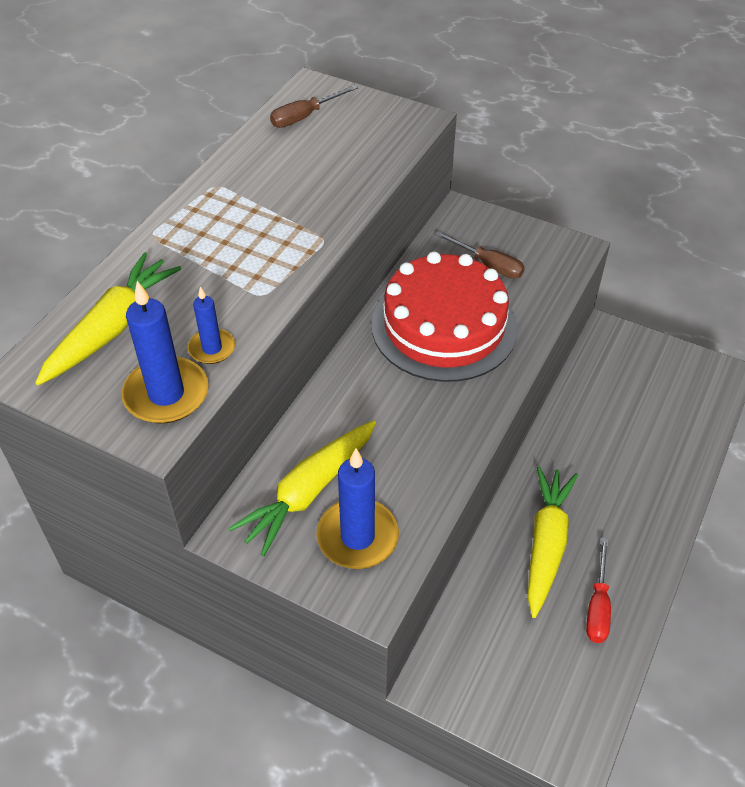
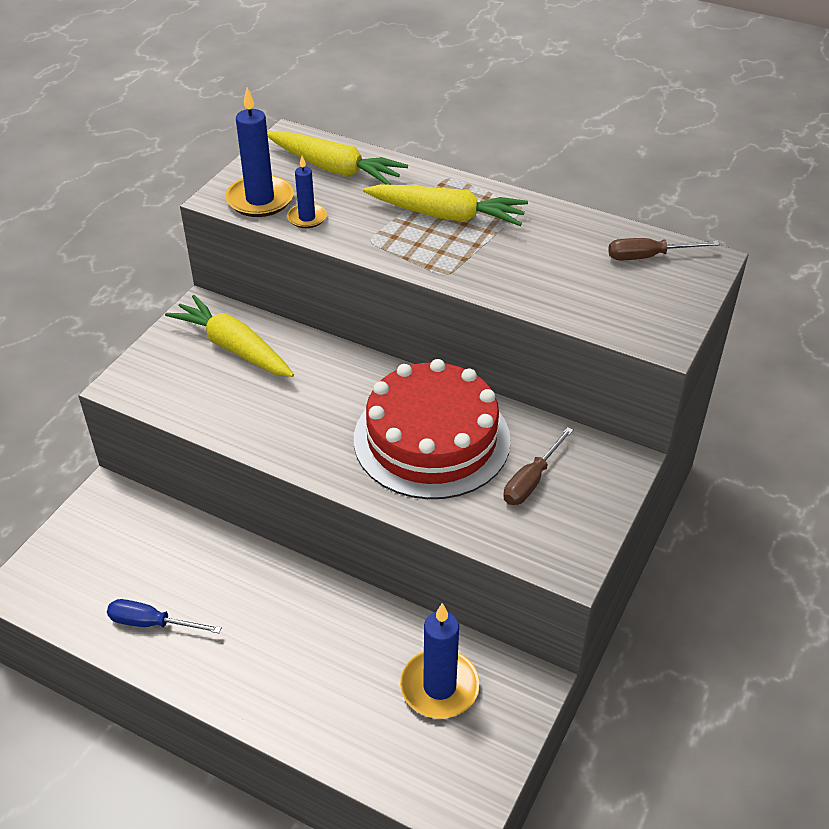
camera: 90 degrees right, 5 degrees down
(304, 117) = (648, 257): brown screwdriver -> brown screwdriver turned 60 degrees counterclockwise
(357, 537) = (183, 377): blue candle -> blue candle (439, 687)
(546, 544) = (228, 587): yellow carrot -> yellow carrot (447, 216)
(597, 606) = (152, 623): red screwdriver -> blue screwdriver

